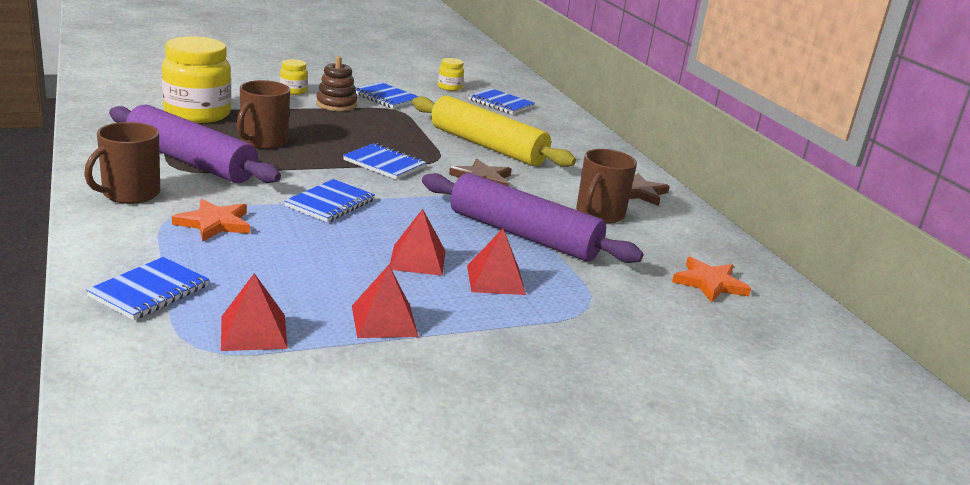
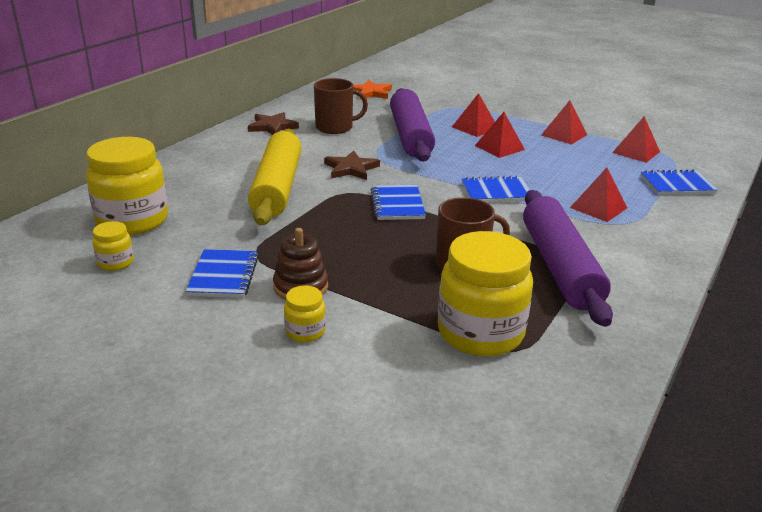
camera: 125 degrees left, 5 degrees up
(129, 194) = (643, 252): brown mug -> none
(214, 223) = (598, 207): orange star -> red pyramid
(501, 103) = (133, 221): blue notebook -> yellow jar

